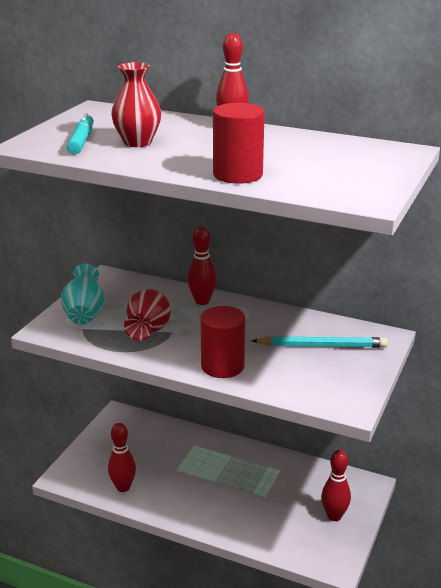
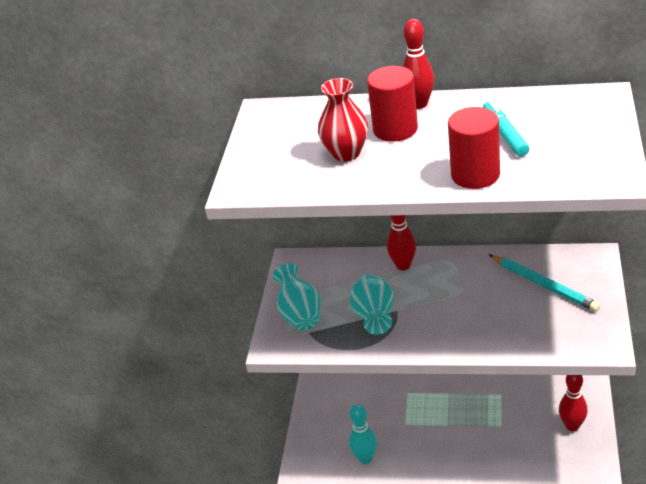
camera: 10 degrees left, 10 degrees up
(81, 141) = (290, 166): turquoise marker -> turquoise marker (505, 134)
(123, 487) = (365, 458): red bowling pin -> turquoise bowling pin
(148, 332) = (374, 318): red vase -> turquoise vase
(222, 366) = (467, 336): red cylinder -> red cylinder (395, 129)
(322, 346) = (544, 285): turquoise pencil -> turquoise pencil turned 60 degrees clockwise

